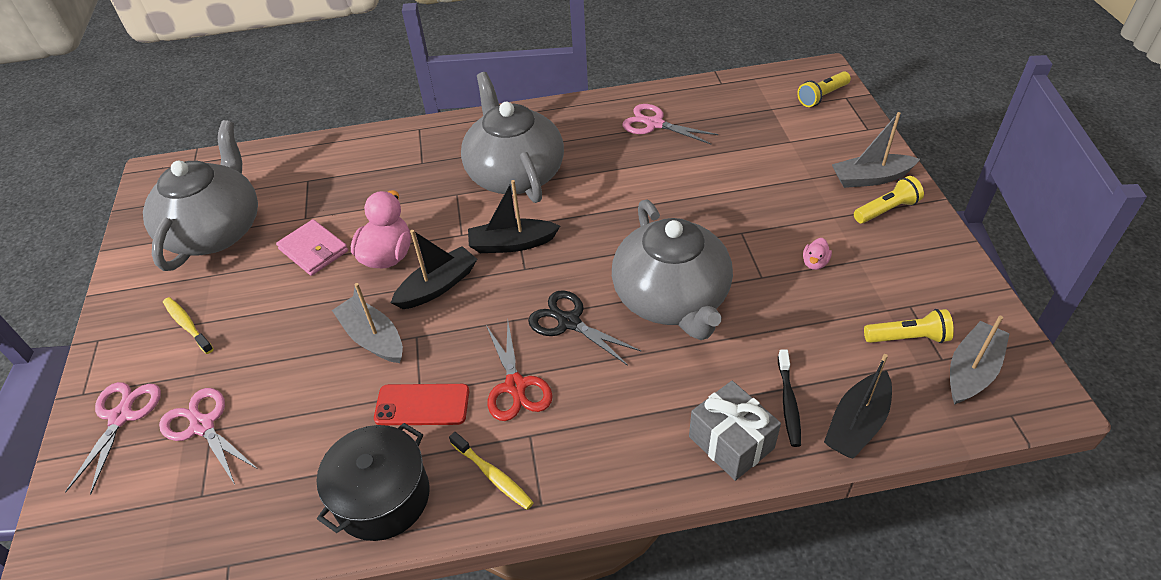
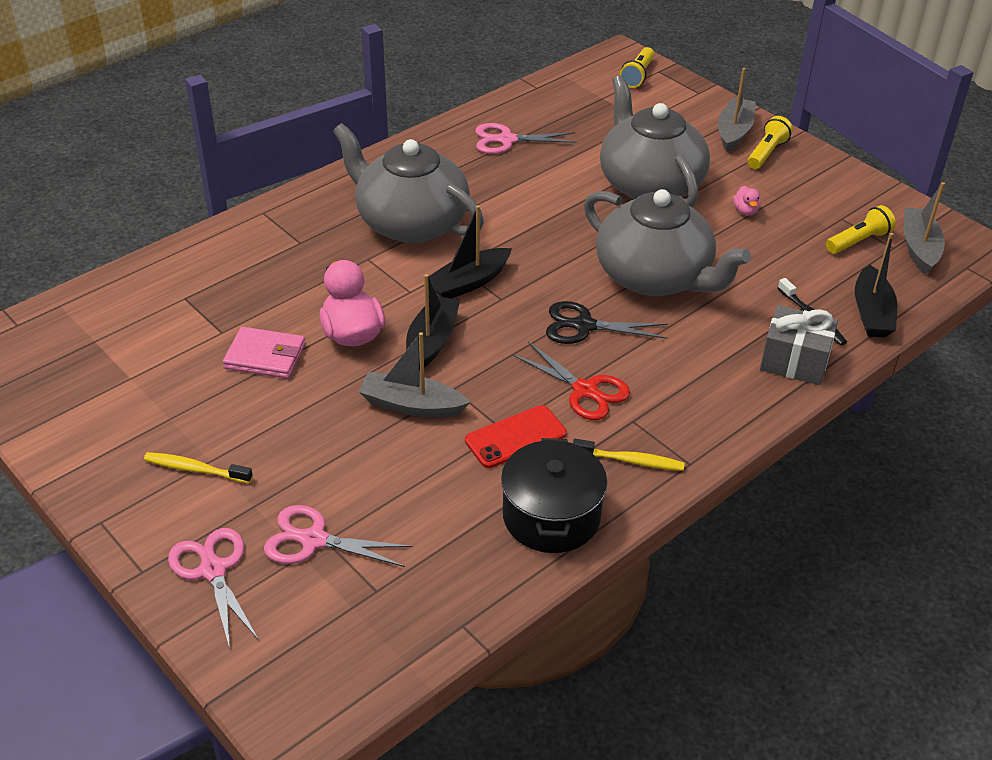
camera: 35 degrees left, 5 degrees down
(216, 231) = (127, 378): grey teapot -> grey teapot (649, 184)
(870, 178) = (734, 132): grey boat -> grey boat turned 150 degrees clockwise

